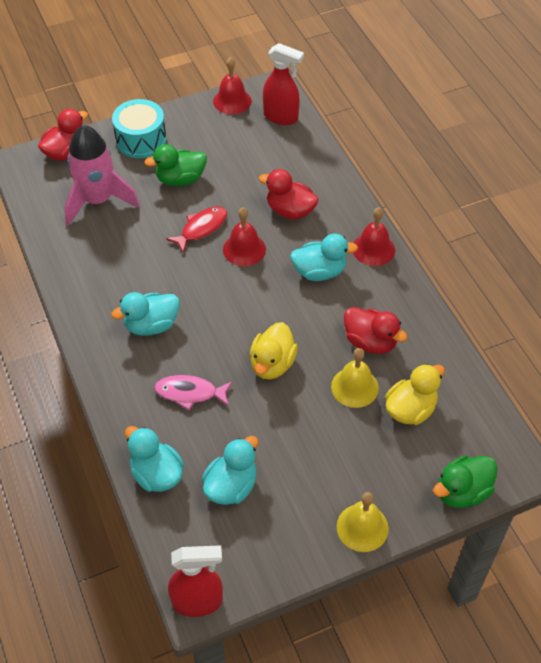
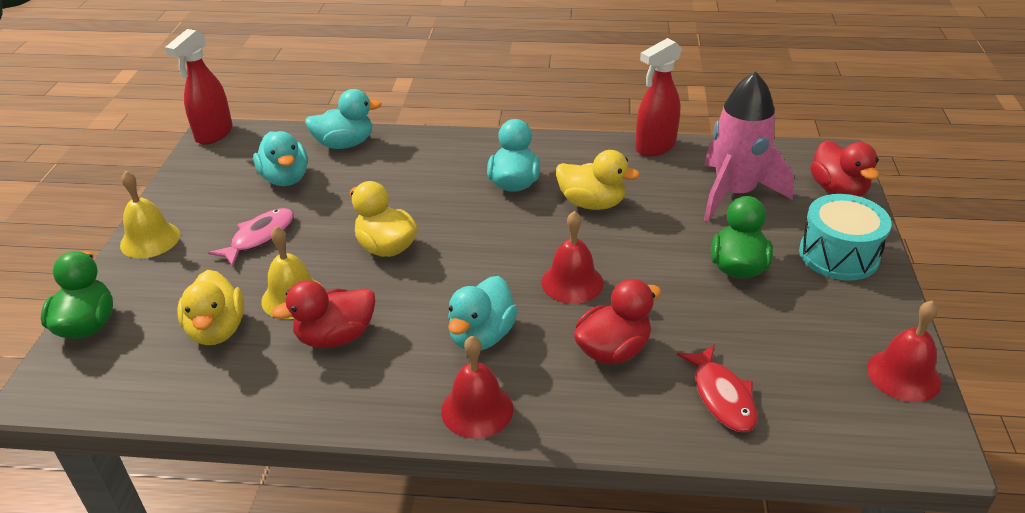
camera: 120 degrees right, 15 degrees down
(152, 270) = (592, 203): none -> yellow duck
(190, 393) = (407, 184): pink fish -> pink fish (259, 237)
(201, 228) = (634, 258): red fish -> red fish (722, 396)
(281, 117) = (838, 421): red spray bottle -> red spray bottle (655, 147)

